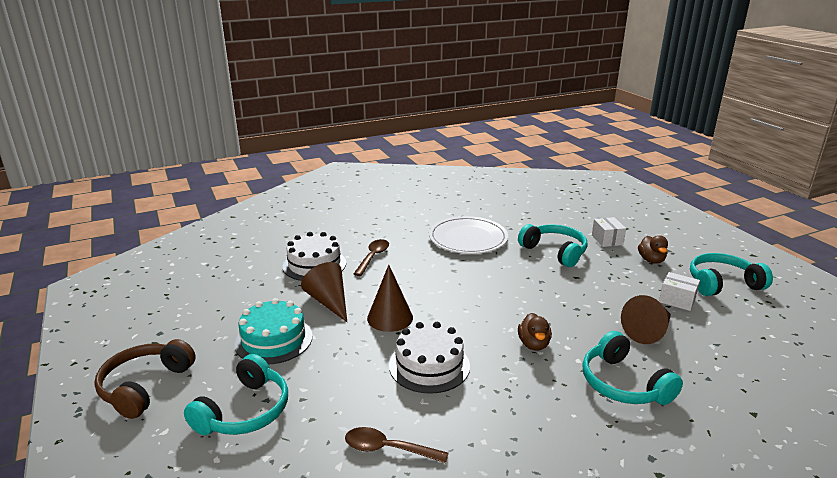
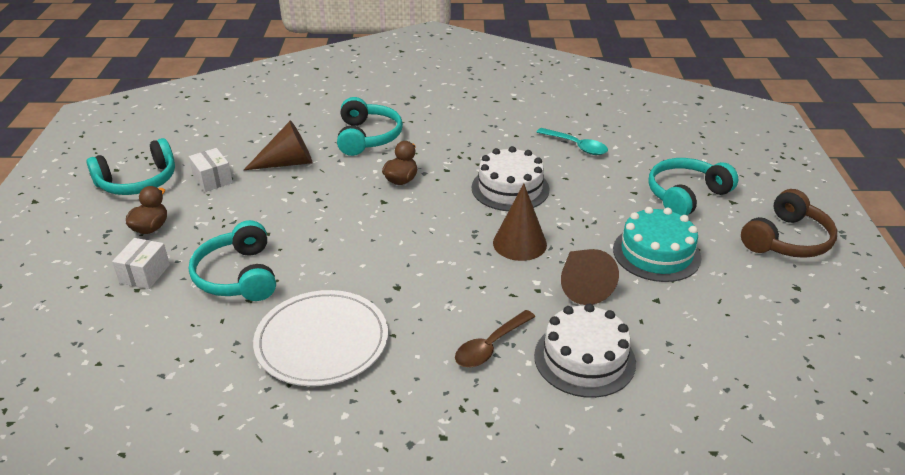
camera: 155 degrees left, 10 degrees up
(388, 449) = (576, 146): brown spoon -> turquoise spoon
(722, 284) = (138, 181): turquoise headphones -> turquoise headphones turned 45 degrees counterclockwise

